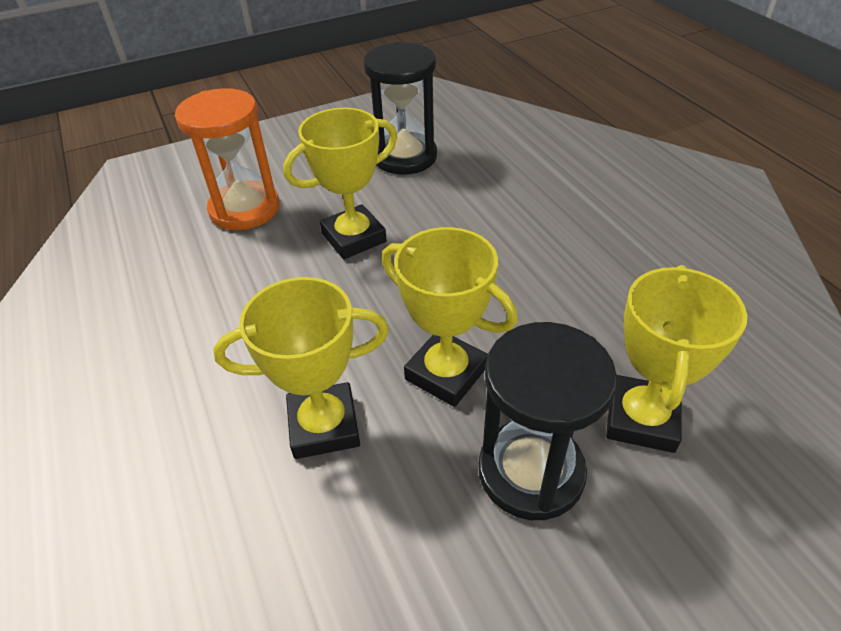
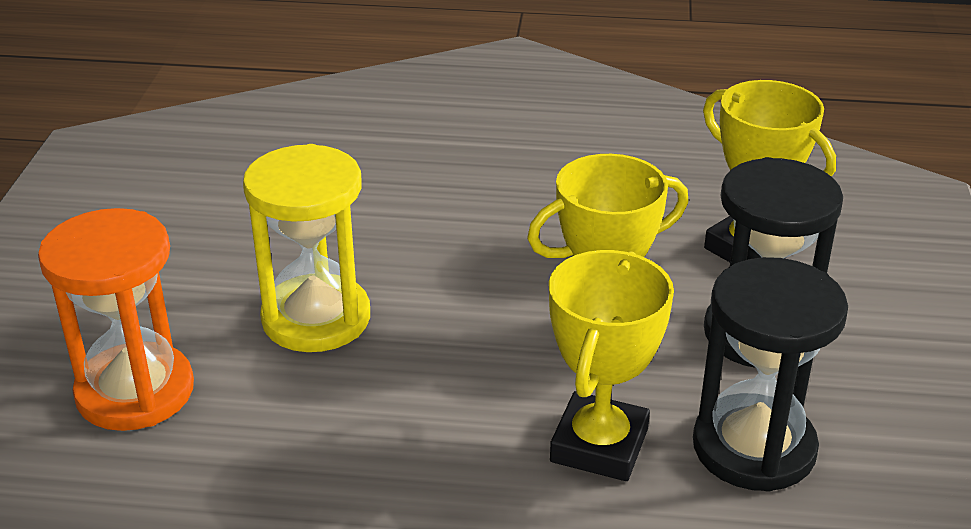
camera: 60 degrees left, 10 degrees down
(354, 237) = (316, 318): yellow trophy -> yellow hourglass
(405, 157) = (205, 221): black hourglass -> black hourglass (754, 447)

